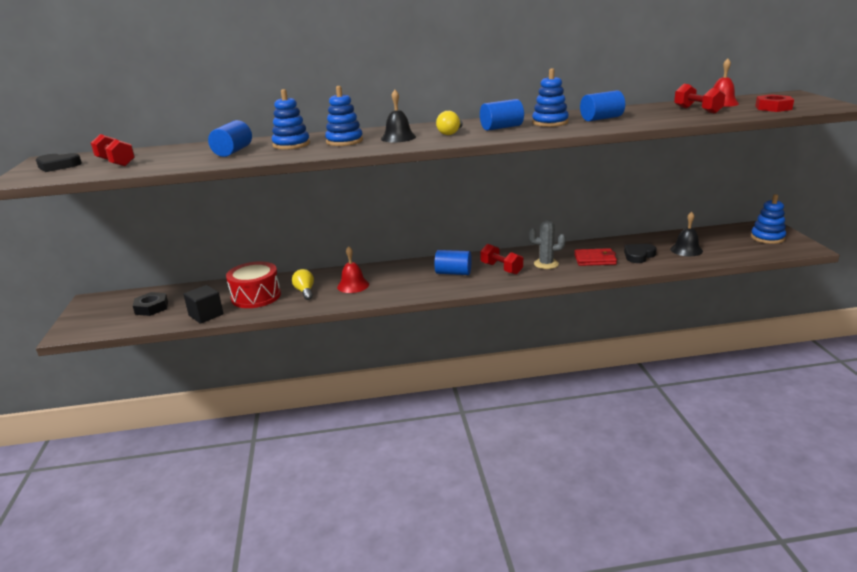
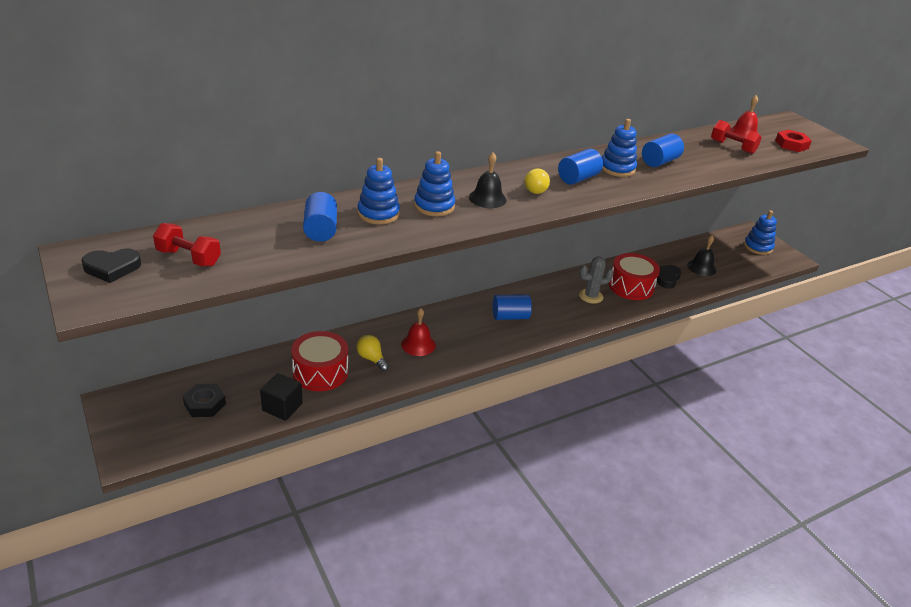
camera: 25 degrees left, 10 degrees up
(501, 269) = (553, 306): red dumbbell -> none
(595, 259) = (631, 286): red wallet -> red drum

